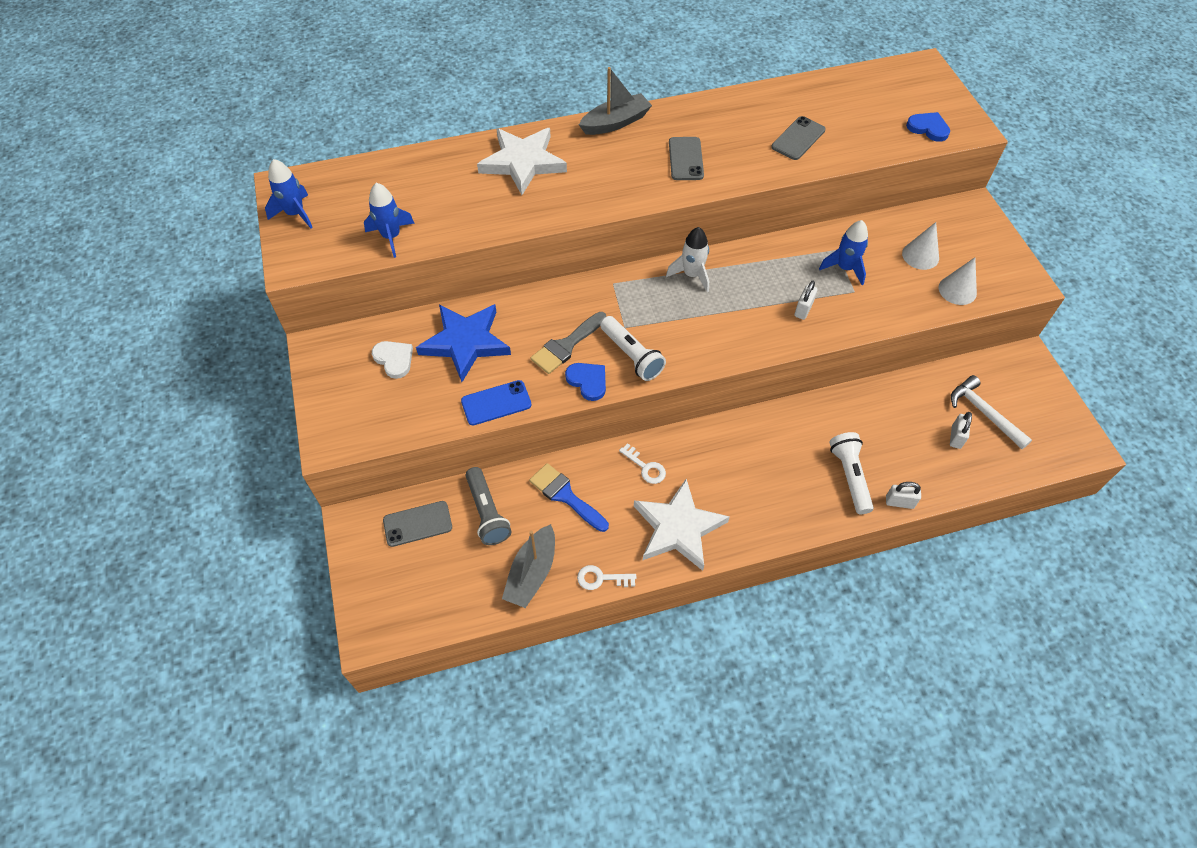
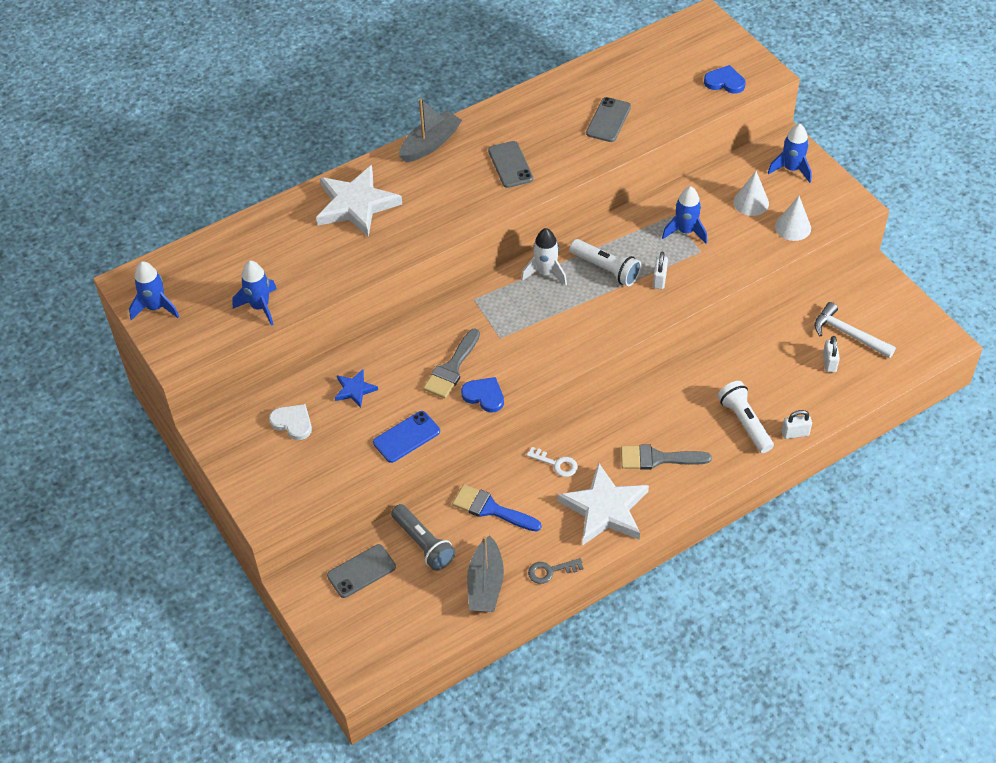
camera: 15 degrees left, 5 degrees down
(465, 342) = (355, 390): blue star -> blue star, size x0.49
(601, 578) = (550, 571): white key -> grey key
(631, 355) = (516, 362): white flashlight -> white flashlight (606, 269)
(748, 490) = (657, 458): none -> grey brush
(971, 233) = (791, 169): none -> blue rocket

